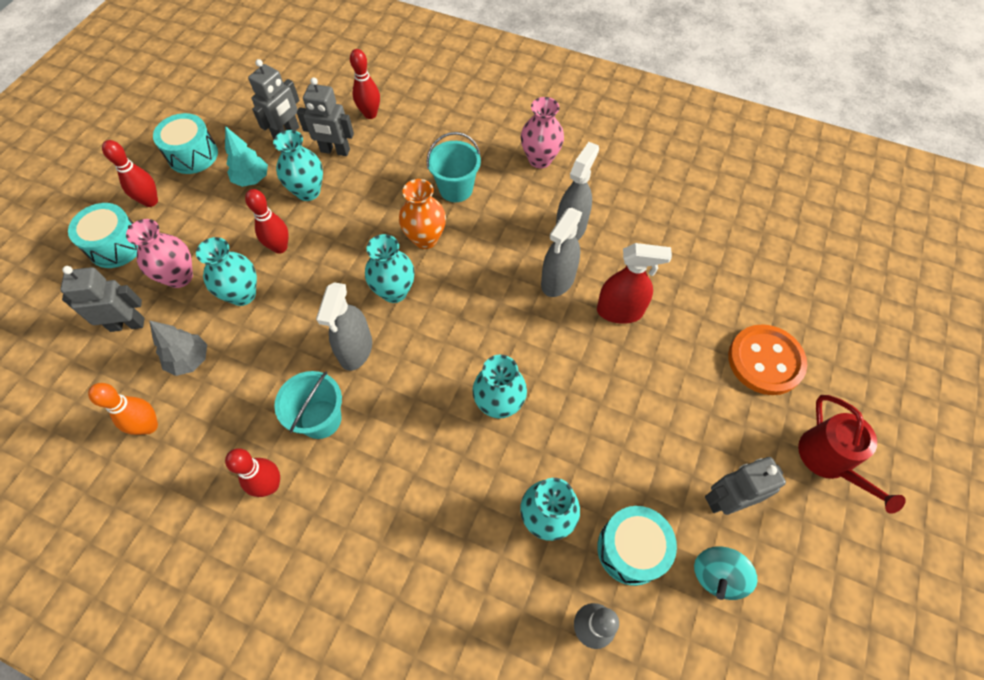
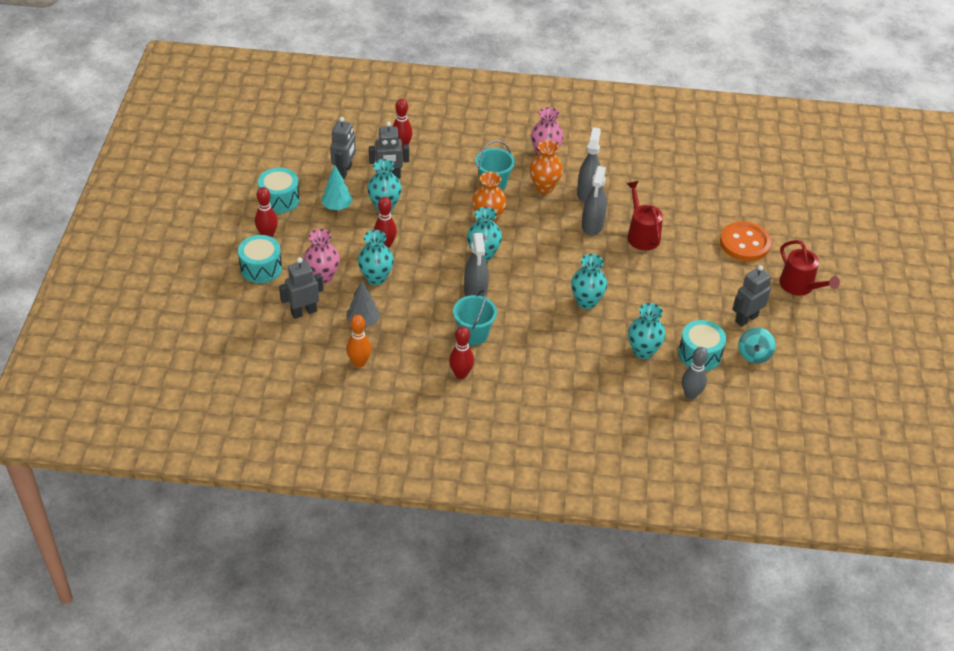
camera: 20 degrees left, 15 degrees down
(518, 207) = (544, 187): none -> orange vase
(620, 311) = (641, 235): red spray bottle -> red watering can

